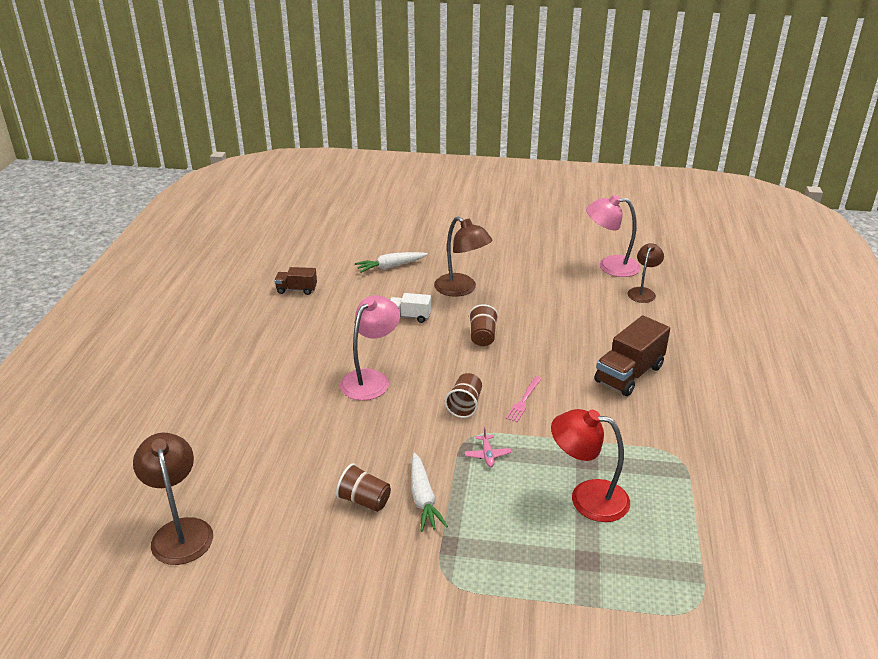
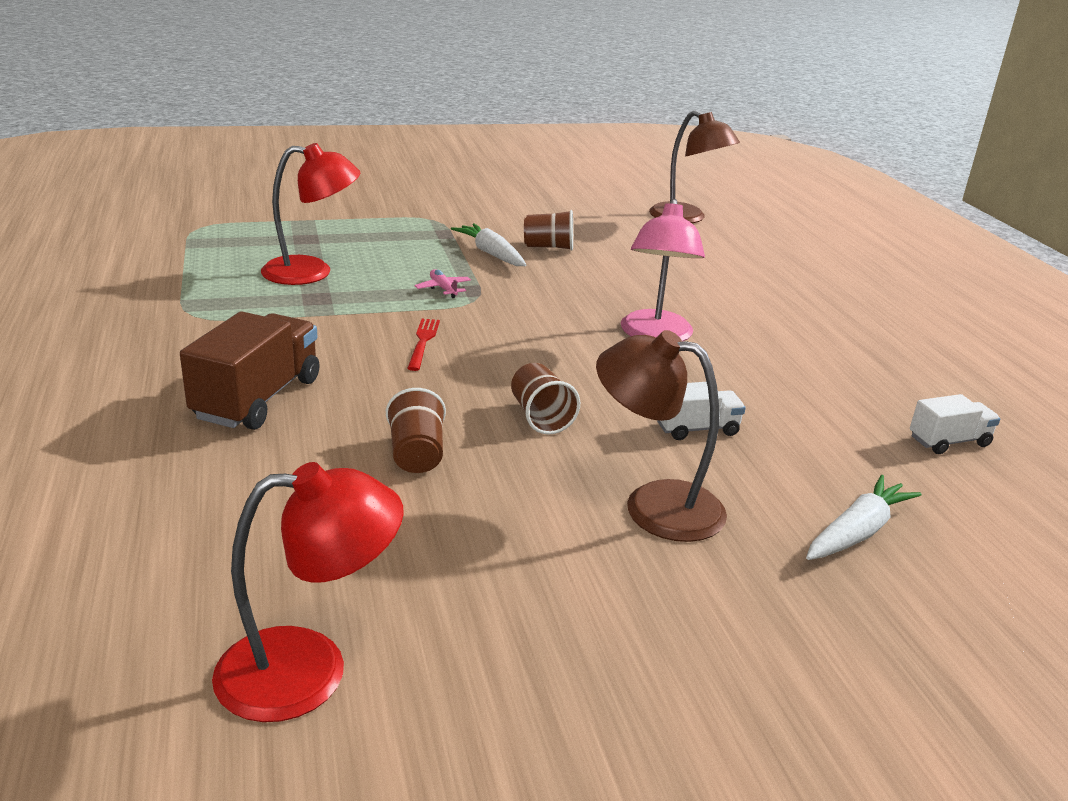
camera: 155 degrees right, 5 degrees down
(296, 289) = (949, 441): brown truck -> white truck
(465, 405) = (503, 327): brown cup -> brown cup (416, 454)
(523, 400) = (423, 342): pink fork -> red fork
(610, 266) = (309, 670): pink lamp -> red lamp
(643, 292) = (213, 589): brown lamp -> none

